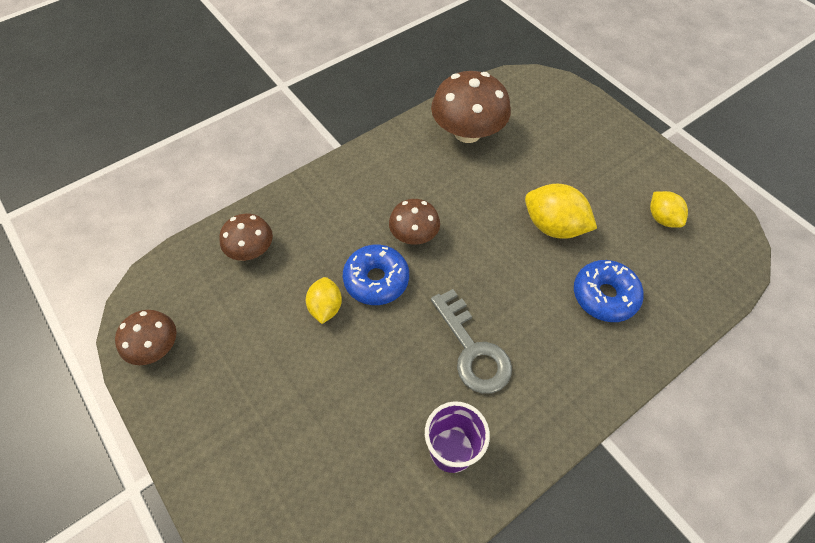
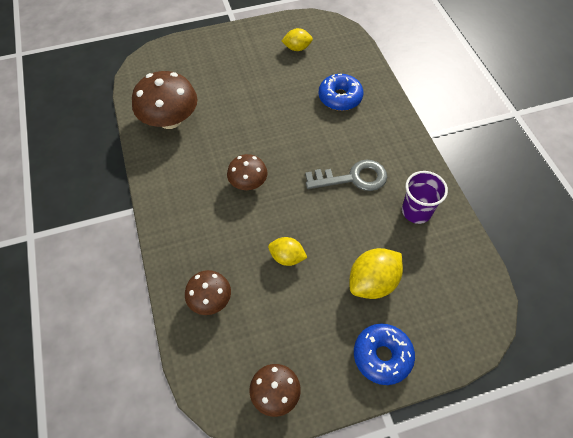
camera: 70 degrees left, 0 degrees up
(376, 280) = (276, 218): blue donut -> blue donut (382, 356)
(553, 226) = (278, 102): yellow lemon -> yellow lemon (372, 282)

